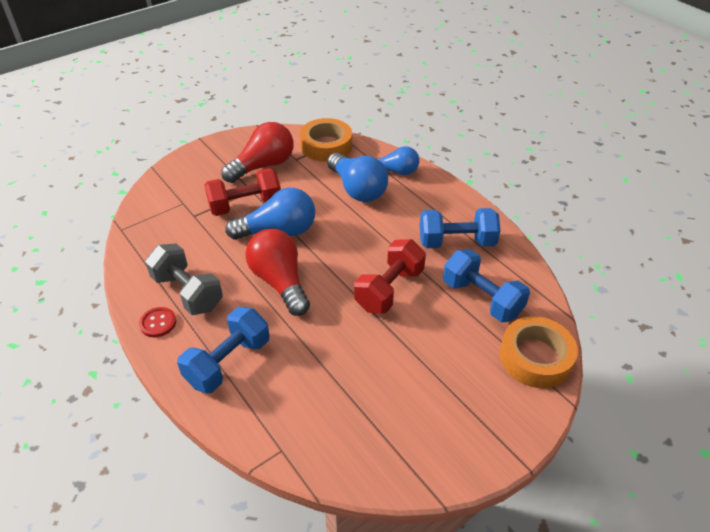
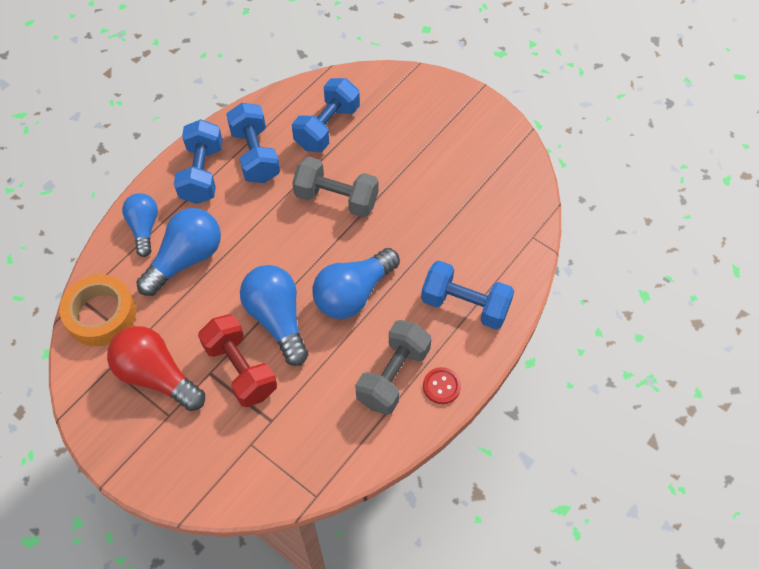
camera: 105 degrees left, 15 degrees up
(280, 282) = (353, 293): red light bulb -> blue light bulb
(389, 289) = (336, 198): red dumbbell -> grey dumbbell
(443, 207) = (202, 173): none -> blue dumbbell
(535, 357) = (383, 86): orange tape -> none

